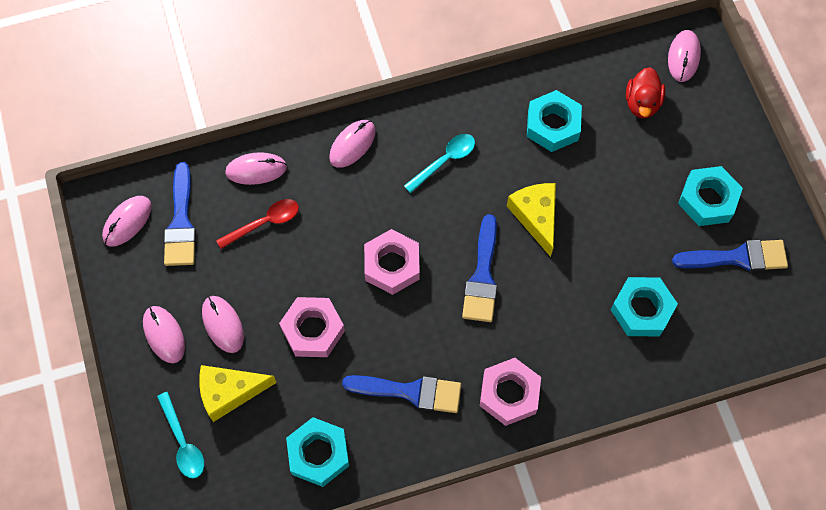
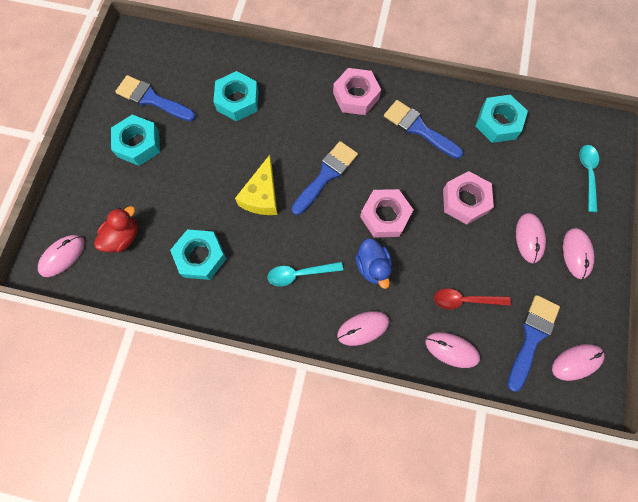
camera: 150 degrees left, 5 degrees up
(229, 392) = (542, 189): yellow cheese -> none
(375, 206) = (373, 267): none -> blue duck

